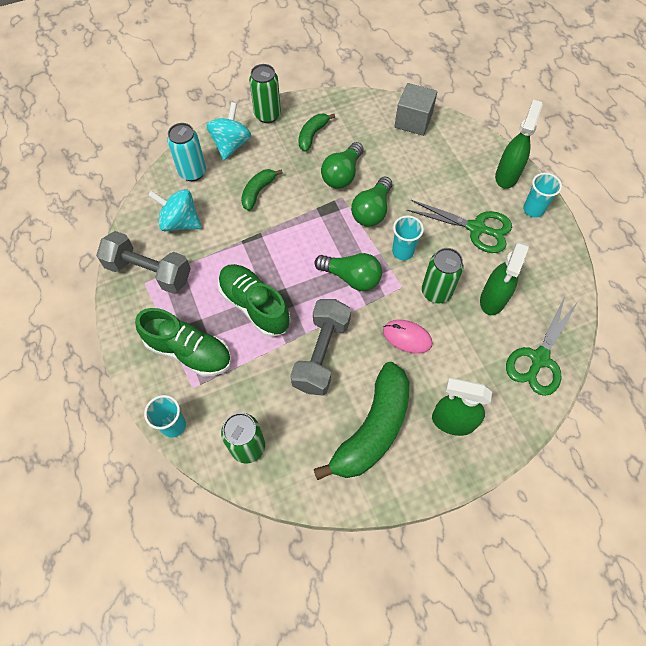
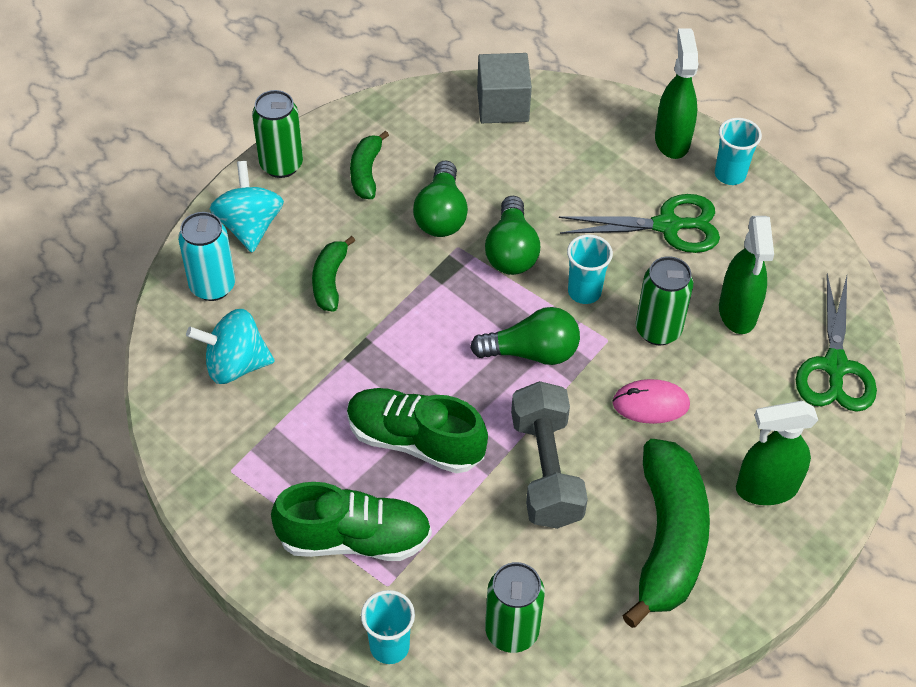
camera: 25 degrees left, 10 degrees down
(149, 272) = (228, 452): grey dumbbell -> none

